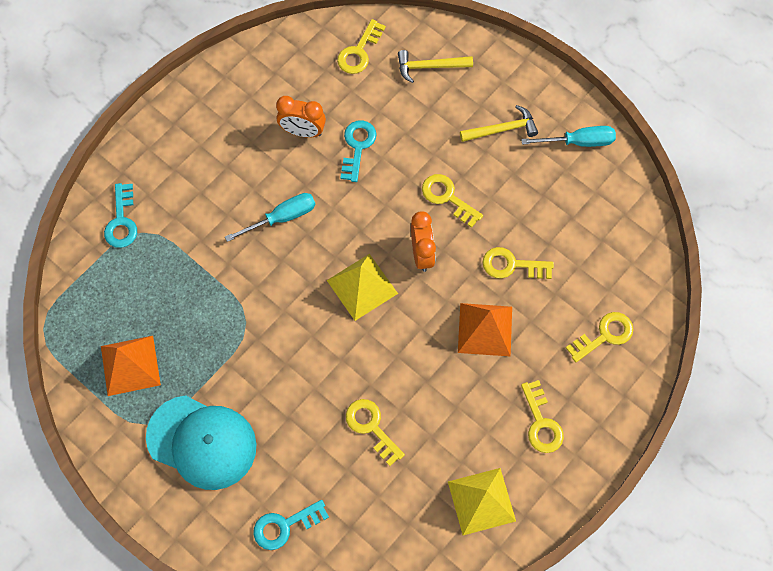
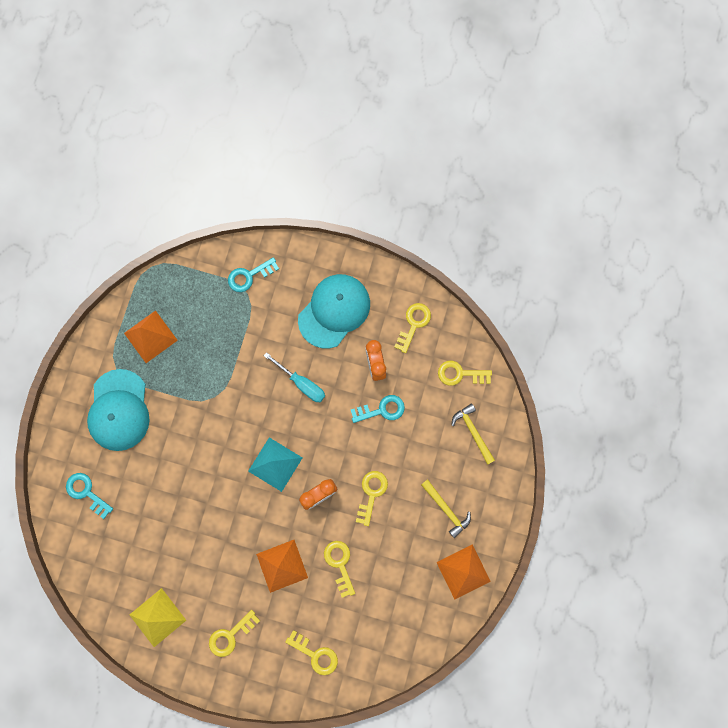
camera: 65 degrees right, 10 degrees up
(216, 147) = (334, 311): none -> turquoise cap
(362, 286) = (275, 464): yellow pyramid -> turquoise pyramid
(371, 427) = (177, 518): yellow key -> yellow key (413, 324)
(578, 142) = (463, 571): turquoise screwdriver -> orange pyramid

